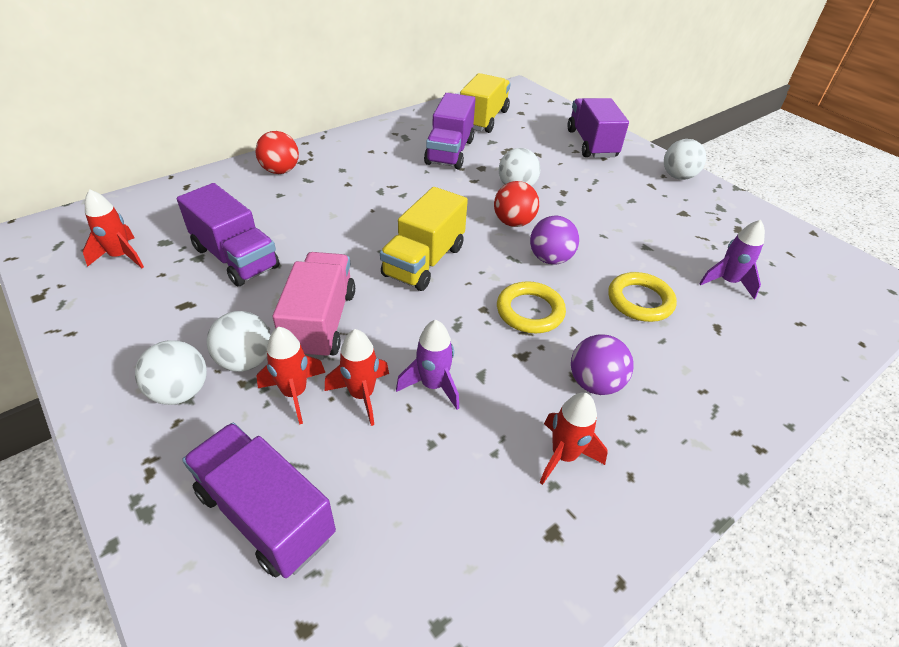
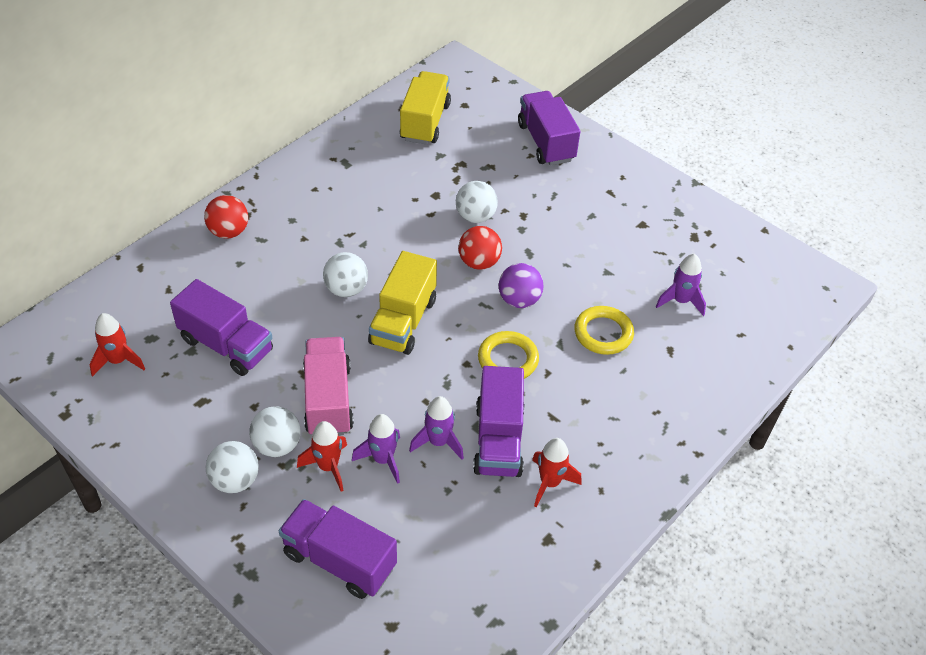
camera: 10 degrees left, 5 degrees up
(362, 395) = (383, 460): red rocket -> purple rocket
(449, 152) = (398, 178): purple truck -> purple truck (498, 440)
(594, 383) = (569, 419): purple ball -> none
(678, 176) = (637, 176): white ball -> white ball (346, 289)

